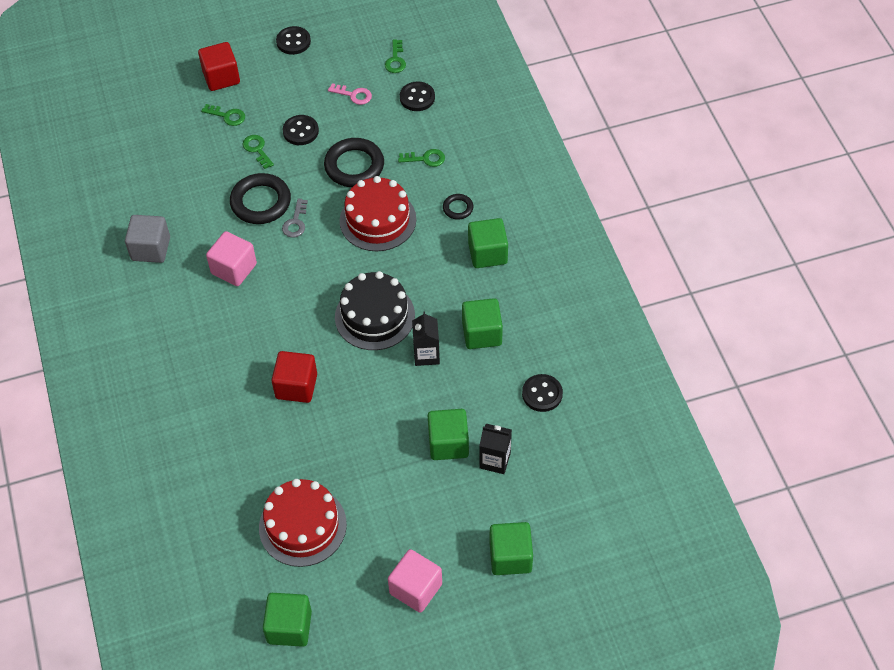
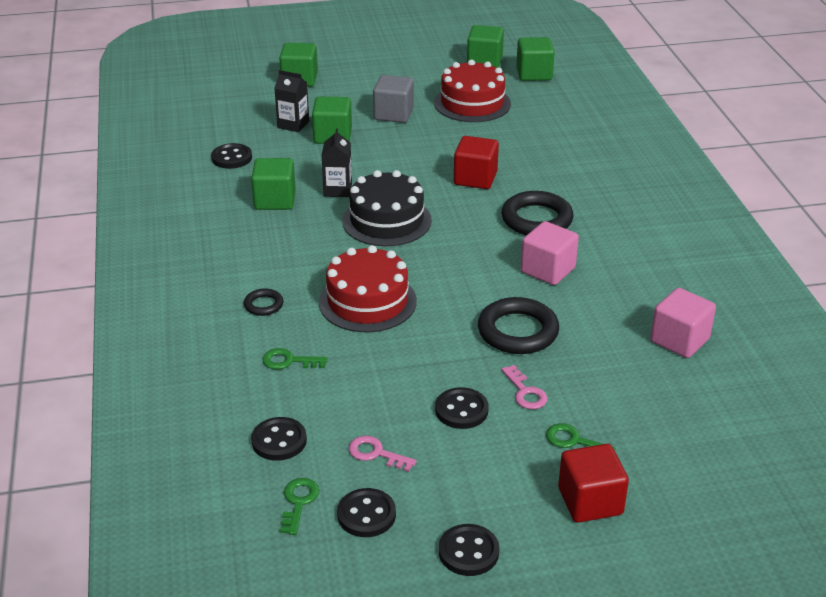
camera: 175 degrees left, 20 degrees down
(151, 249) = (654, 296): grey cube -> grey cube (393, 114)
(257, 149) = (525, 392): green key -> pink key
(295, 222) = (472, 307): grey key -> none
(354, 57) = (366, 515): none -> black button
(354, 166) = (389, 361): black ring -> black ring (536, 219)
(416, 589) = (381, 71): pink cube -> pink cube (679, 340)
(487, 253) = (243, 261): green cube -> green cube (534, 74)

